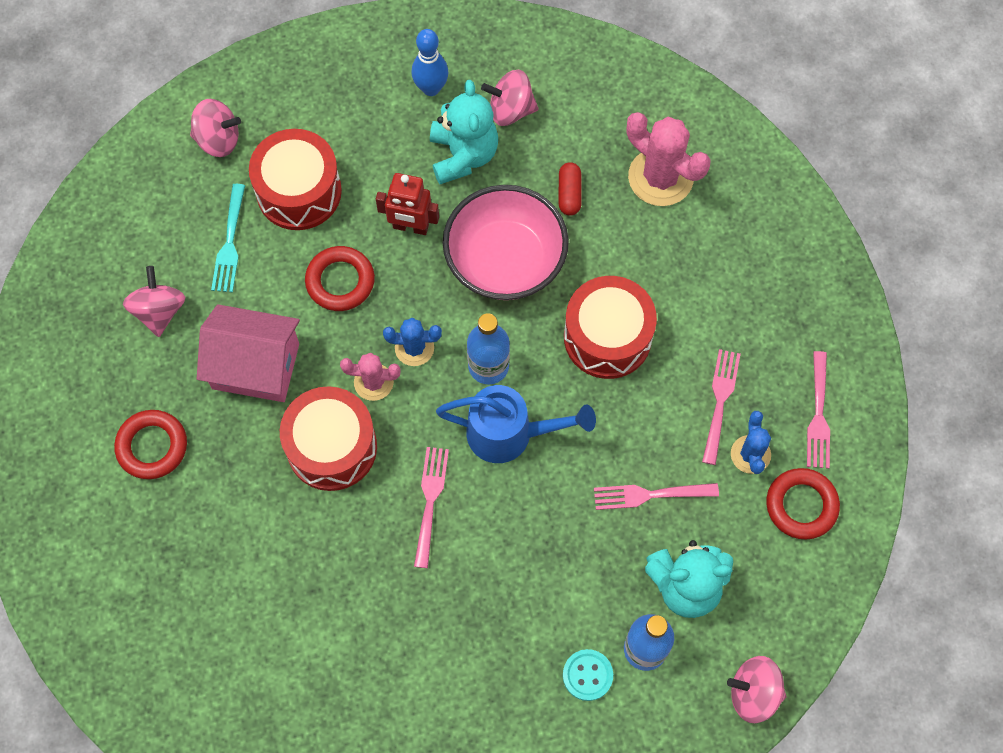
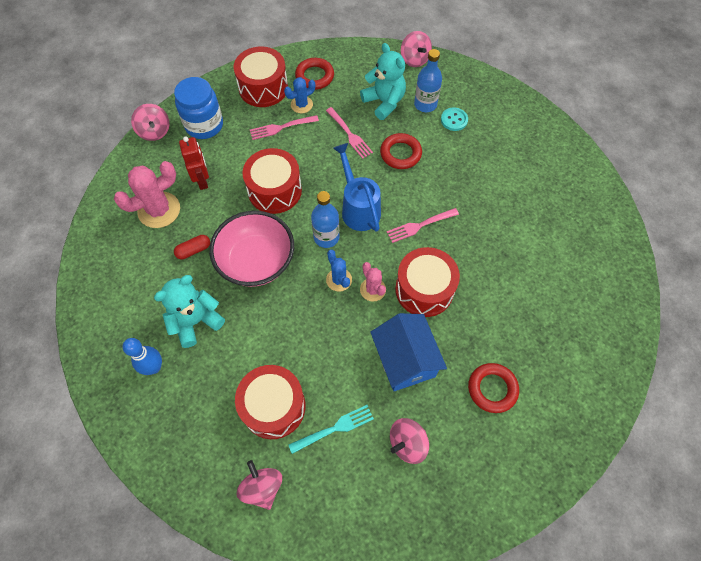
camera: 120 degrees left, 5 degrees down
(255, 366) = (405, 360): pink house -> blue house
(340, 281) = (321, 344): red ring -> red ring (400, 153)
(410, 227) = (262, 324): red robot -> red robot (202, 180)
(510, 110) = (149, 311): pink spinning top -> pink spinning top (155, 131)
(660, 177) = (159, 210): pink cactus -> pink cactus turned 45 degrees clockwise
(785, 296) = (204, 125): none -> blue jar
(818, 414) = (263, 88): pink fork -> red drum

